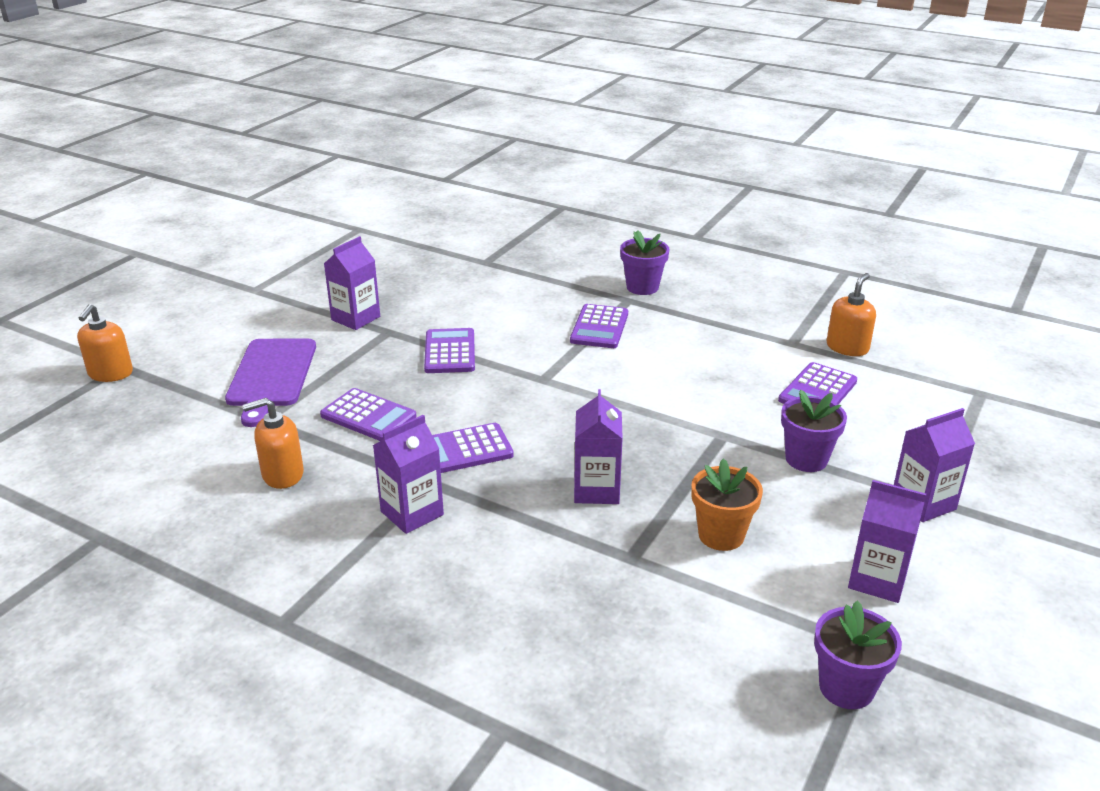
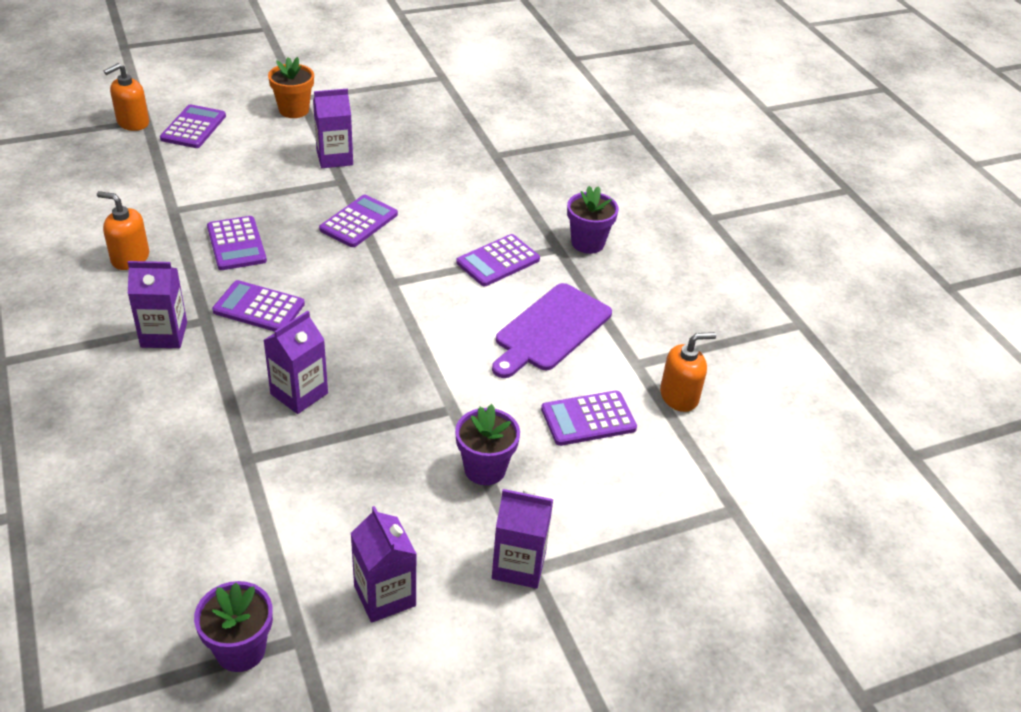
camera: 35 degrees right, 10 degrees up
(183, 351) = (193, 127): none -> purple calculator
(271, 376) = (220, 177): purple cutting board -> purple cutting board (550, 330)
(721, 535) = (329, 484): orange flower pot -> orange flower pot (294, 110)

